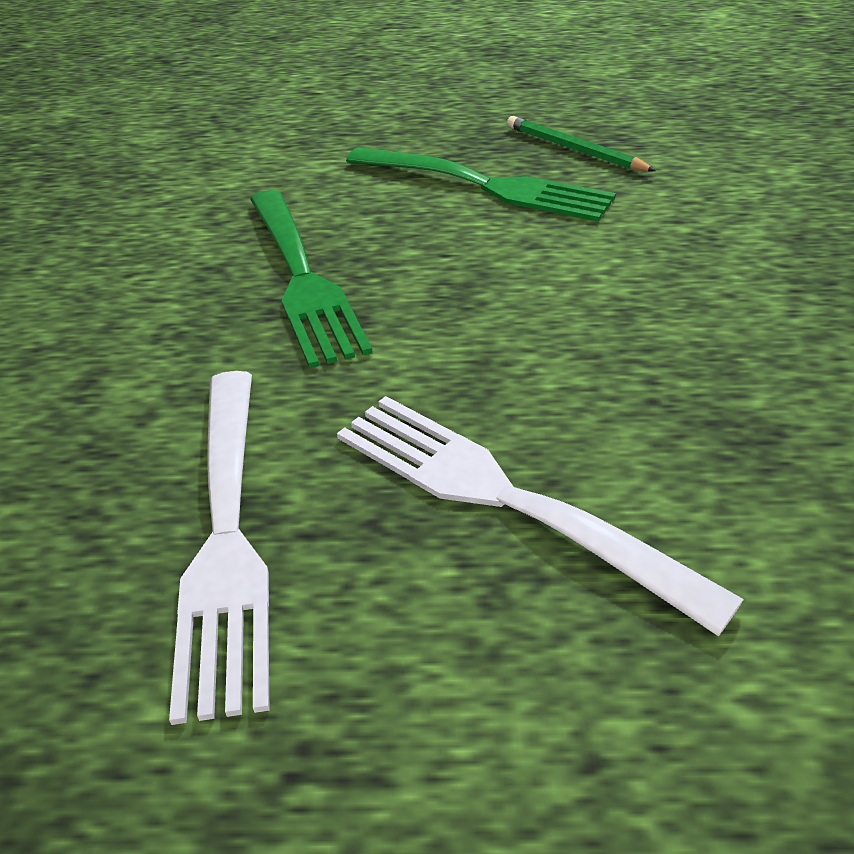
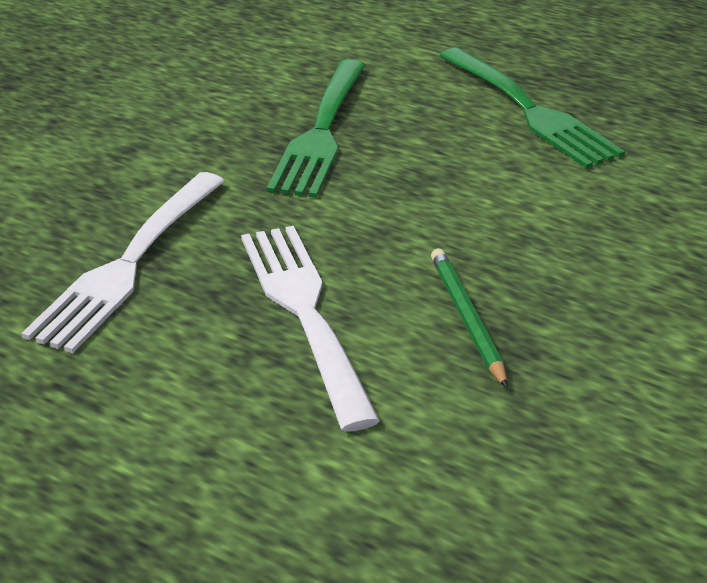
camera: 30 degrees right, 5 degrees down
(574, 150) = (639, 106): green pencil -> green pencil (466, 319)

